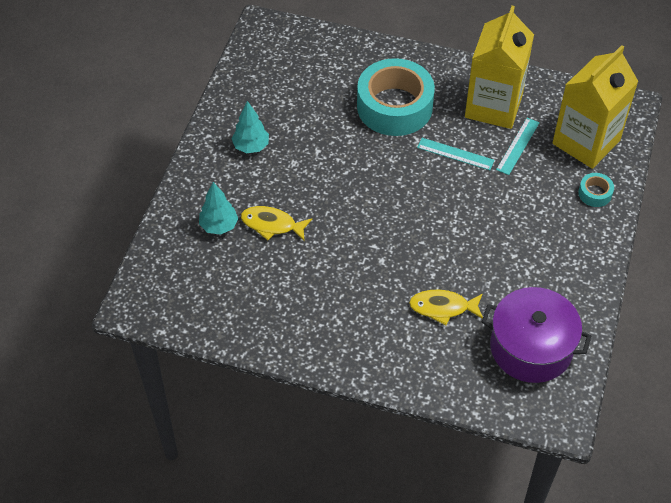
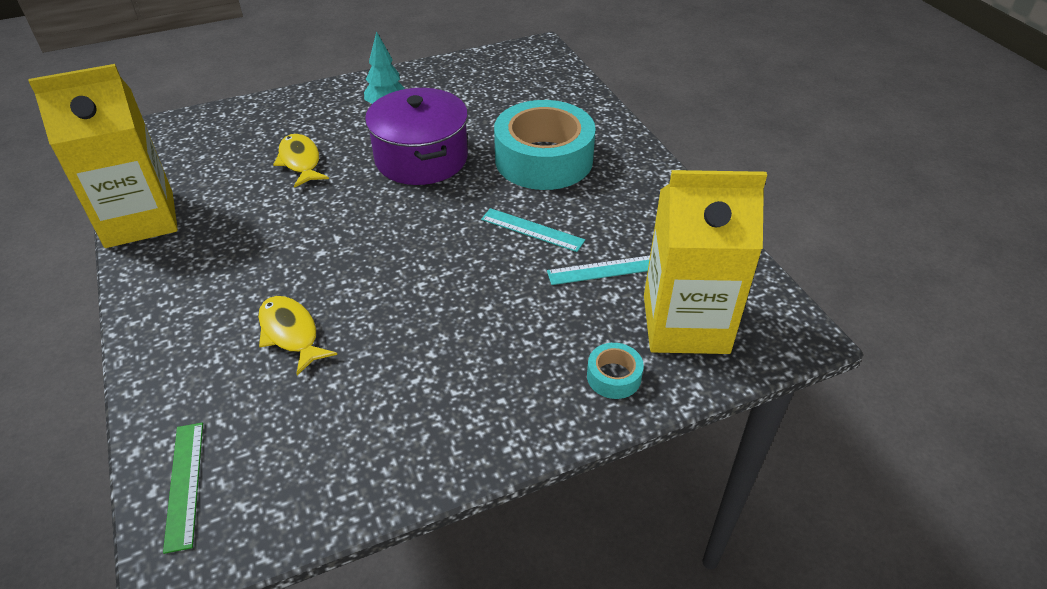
camera: 50 degrees right, 10 degrees down
(219, 226) = (269, 134): turquoise tree -> none
(455, 154) = (532, 230): turquoise ruler -> turquoise ruler turned 45 degrees counterclockwise
(493, 106) = (636, 223): yellow carton -> yellow carton (140, 219)
(517, 400) = (184, 484): none -> green ruler
(531, 347) = (289, 450): purple pot -> purple pot (421, 158)

